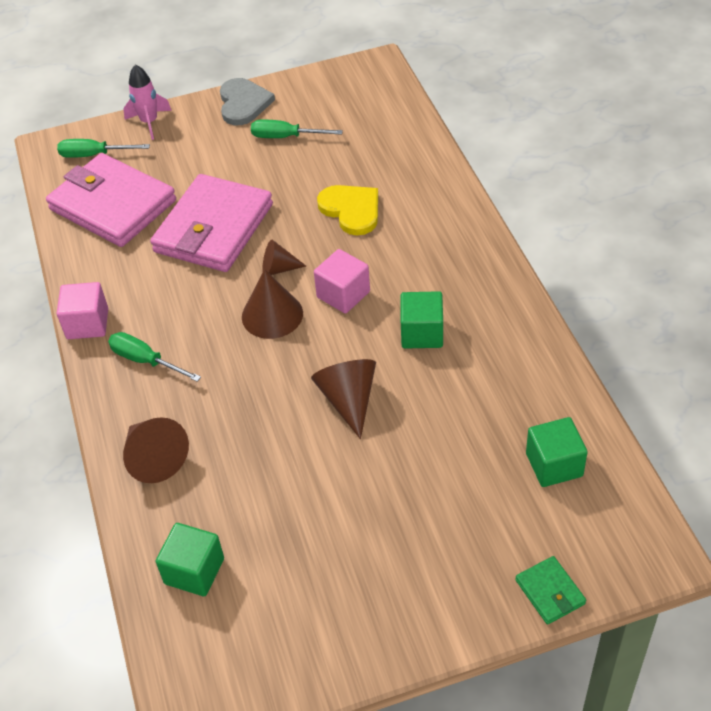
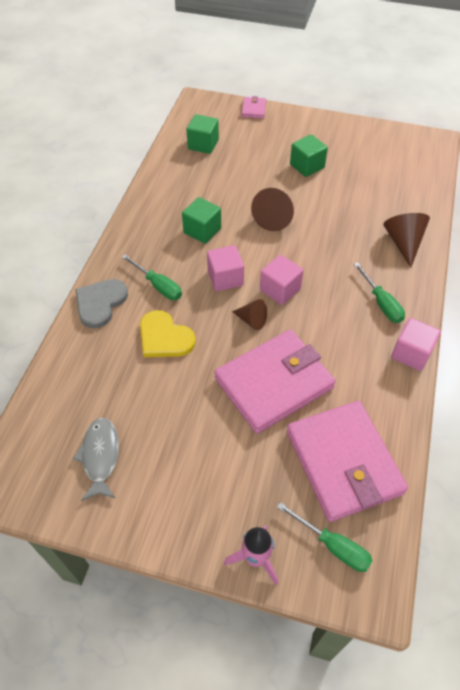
camera: 150 degrees left, 5 degrees up
(194, 571) = (407, 184): green cube -> green cube (307, 166)
(243, 103) = (151, 520): grey heart -> grey heart (100, 303)
(272, 315) = (280, 289): brown cone -> pink cube
(286, 137) = (149, 446): green screwdriver -> green screwdriver (158, 286)
(318, 113) = (100, 456): none -> grey fish
(351, 210) = (164, 337): yellow heart -> yellow heart turned 45 degrees counterclockwise
(550, 592) = (253, 109): green wallet -> pink wallet

